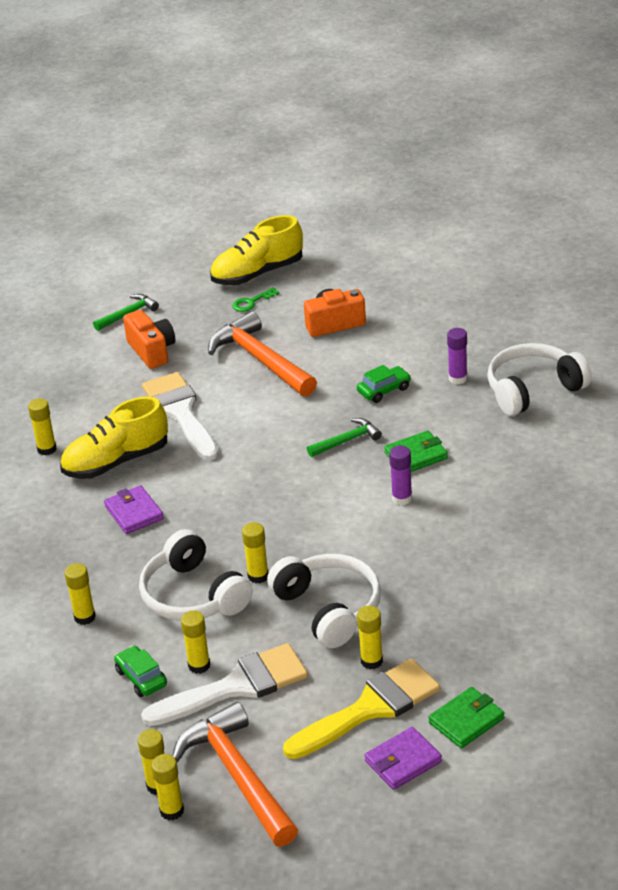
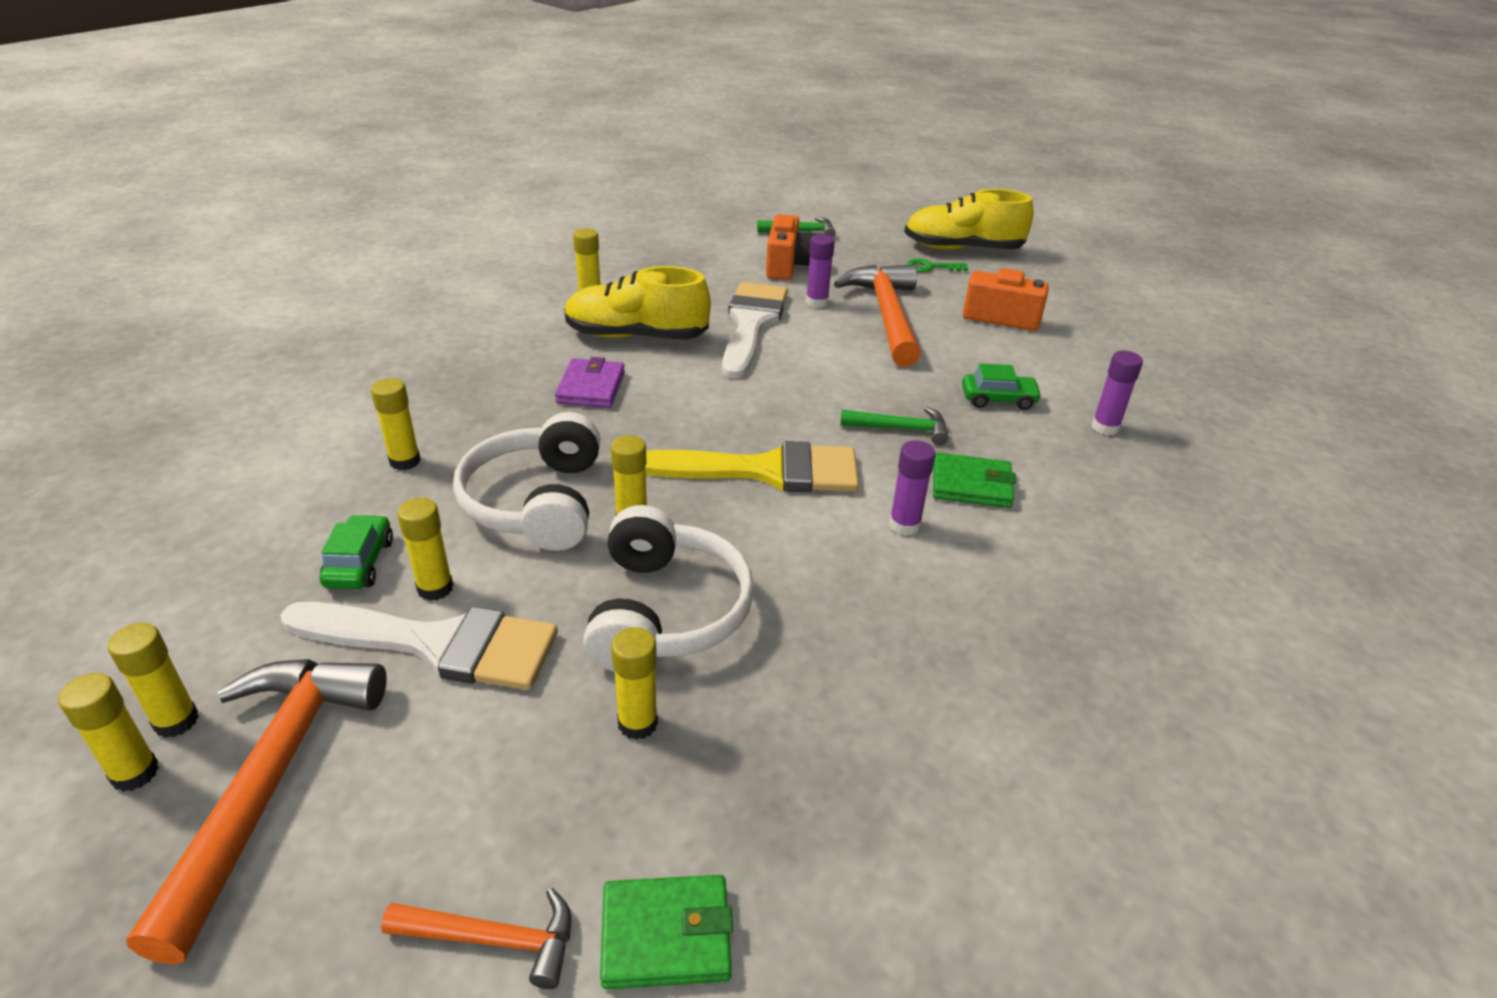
camera: 30 degrees right, 0 degrees up
(205, 373) = (816, 302): none -> purple glue stick
(370, 708) = (554, 800): yellow brush -> yellow brush (766, 471)
(403, 761) = (493, 939): purple wallet -> orange hammer
(533, 390) = (1203, 485): white headphones -> none

